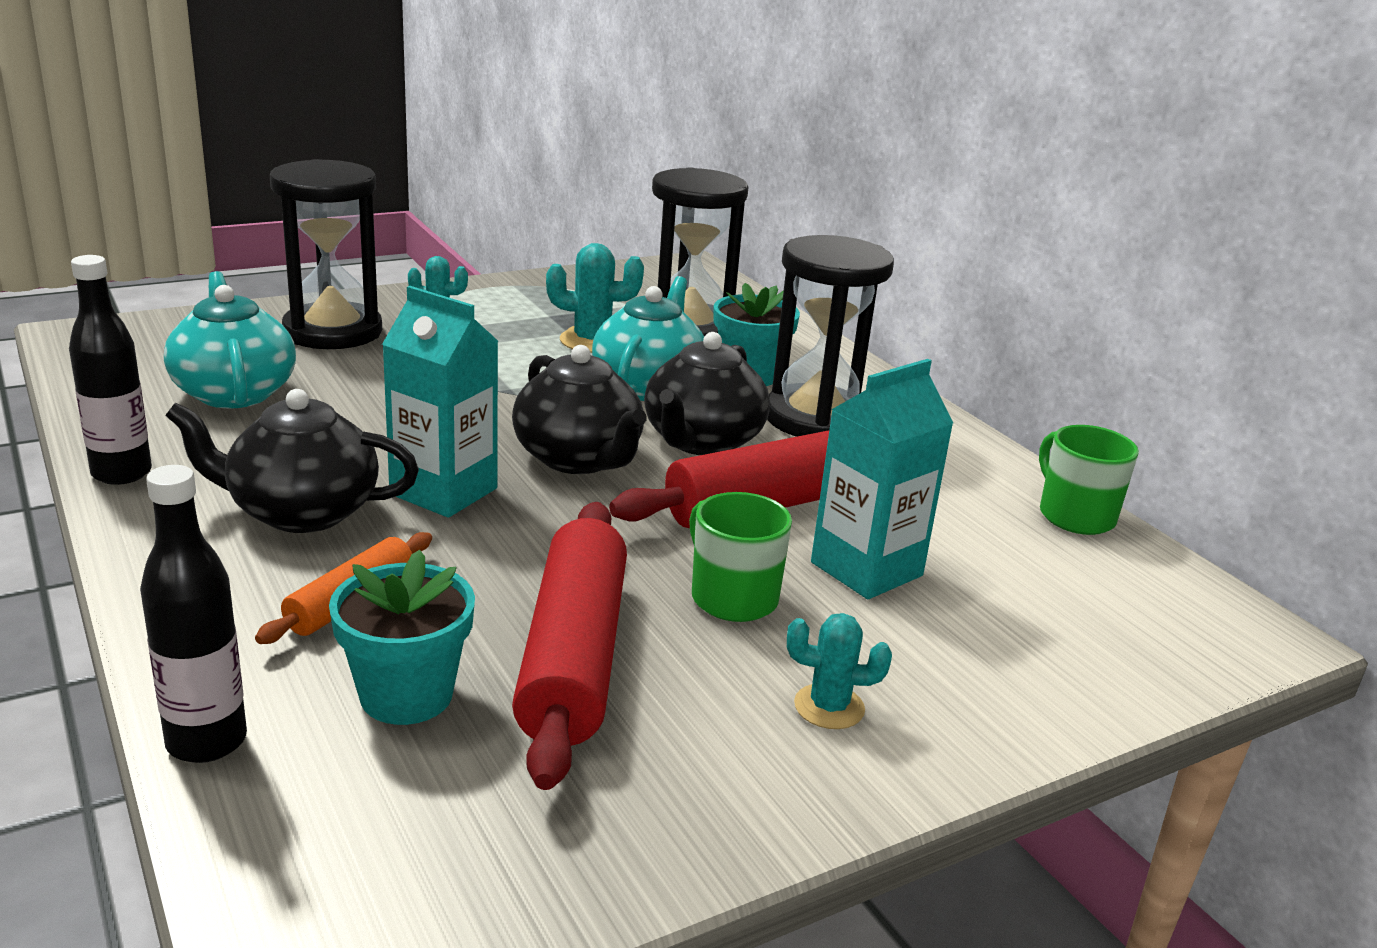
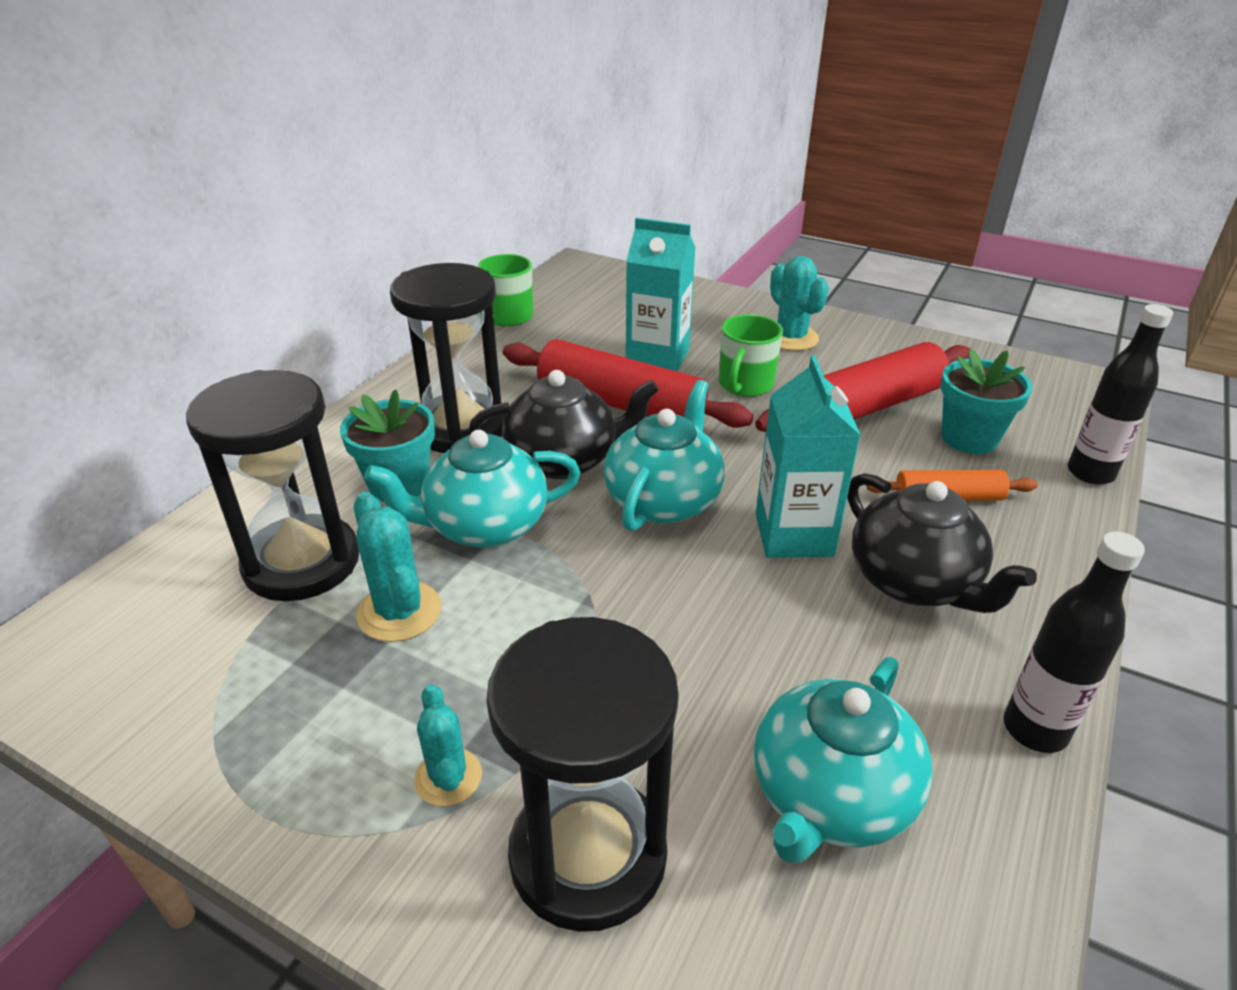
camera: 120 degrees left, 10 degrees up
(579, 459) = (664, 500): black teapot -> turquoise teapot
(829, 707) = (791, 338): turquoise cactus -> turquoise cactus, size x1.50

